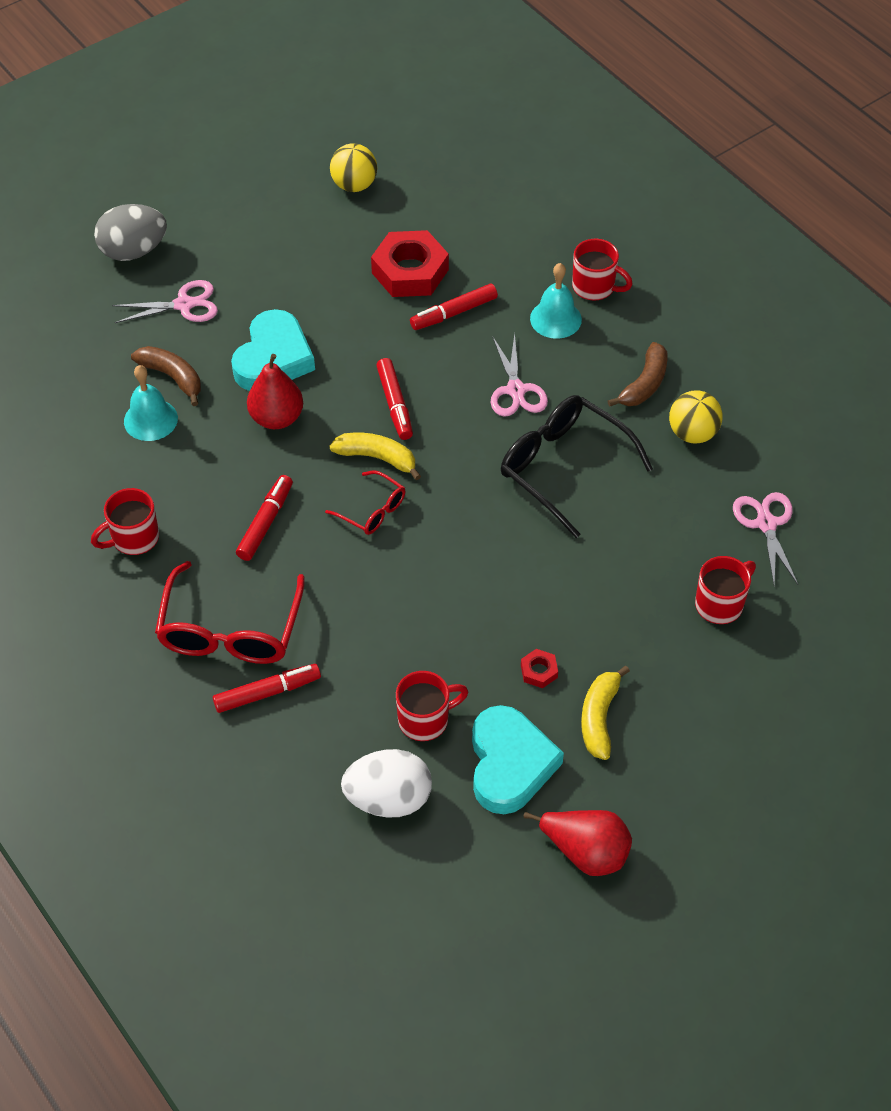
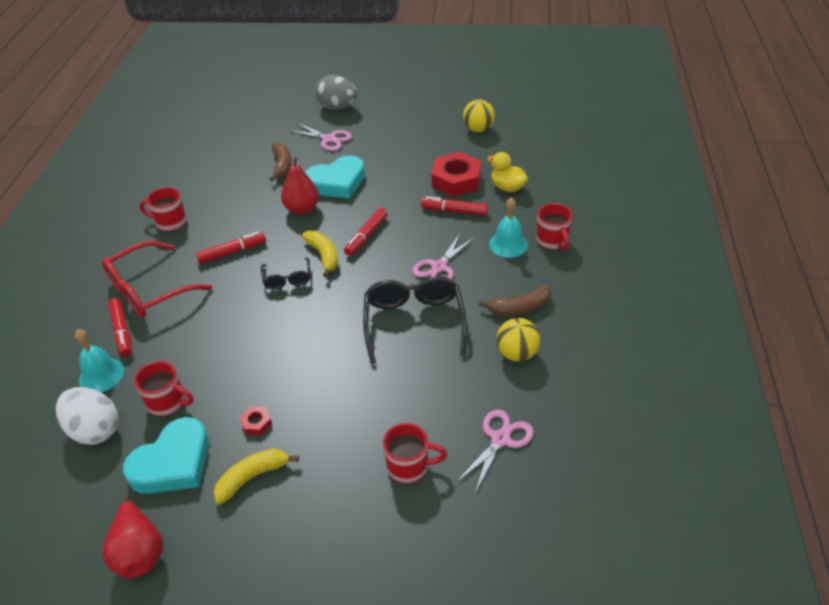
camera: 45 degrees right, 10 degrees down
(150, 419) = (248, 177): turquoise bell -> turquoise bell (101, 375)
(267, 692) = (122, 331): red marker -> red marker turned 45 degrees clockwise
(372, 510) = (287, 279): red glasses -> black glasses
(477, 247) = (507, 187): none -> yellow duck

